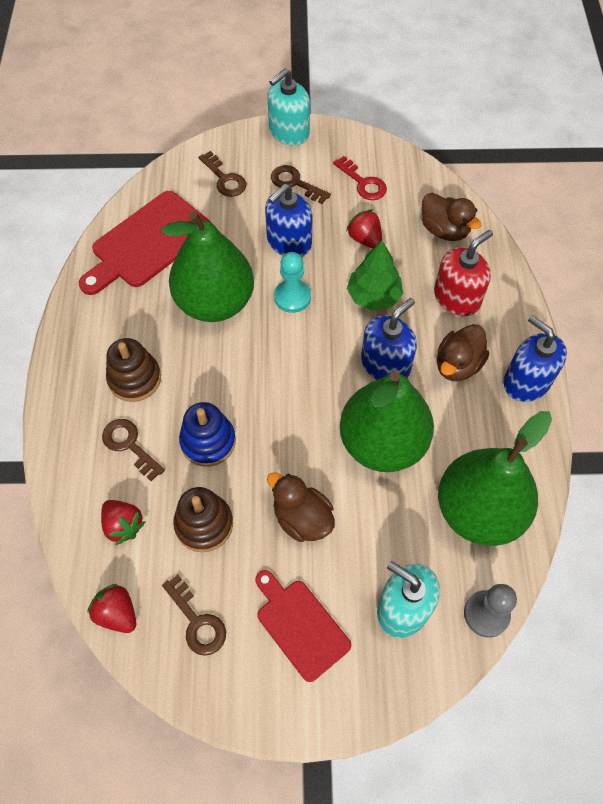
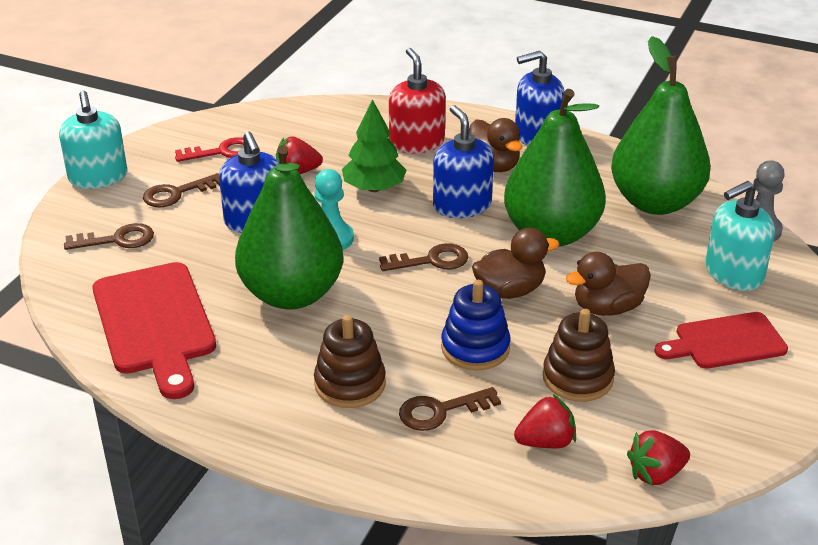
camera: 65 degrees left, 25 degrees down
(197, 621) = (691, 413): brown key -> brown key (431, 260)
(444, 230) = (330, 125): brown duck -> brown duck (510, 290)

